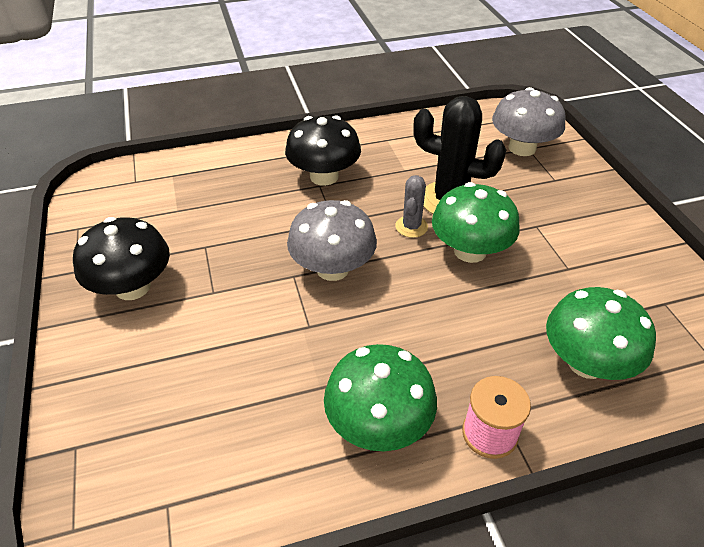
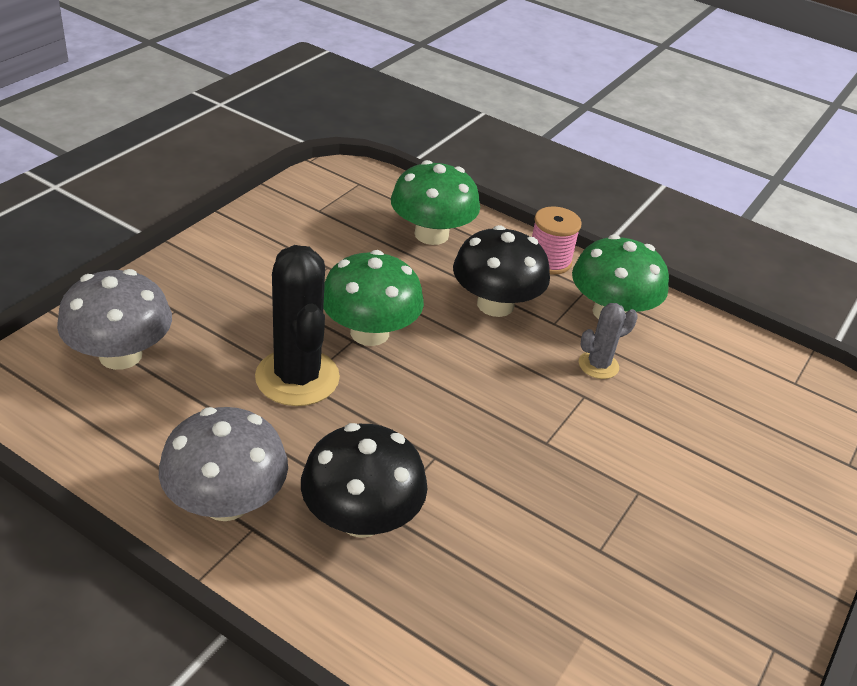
camera: 135 degrees left, 5 degrees down
(132, 287) = (718, 567): black mushroom -> black mushroom (495, 304)
(332, 268) = (503, 418): grey mushroom -> grey mushroom (226, 502)
(411, 227) = (376, 388): grey cactus -> grey cactus (598, 365)

